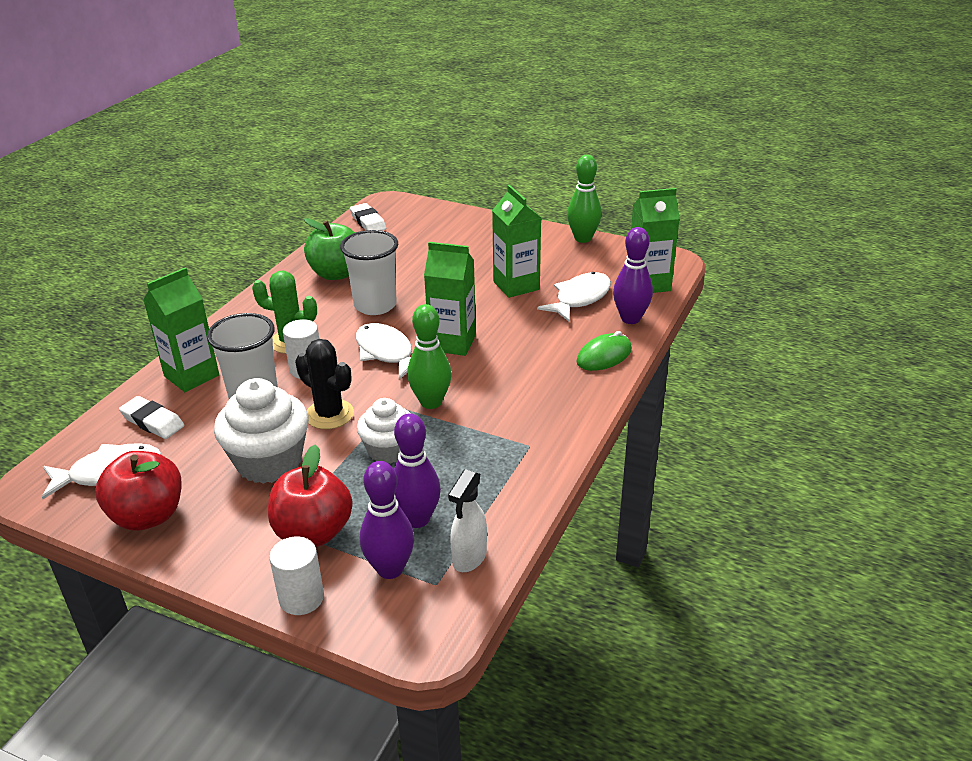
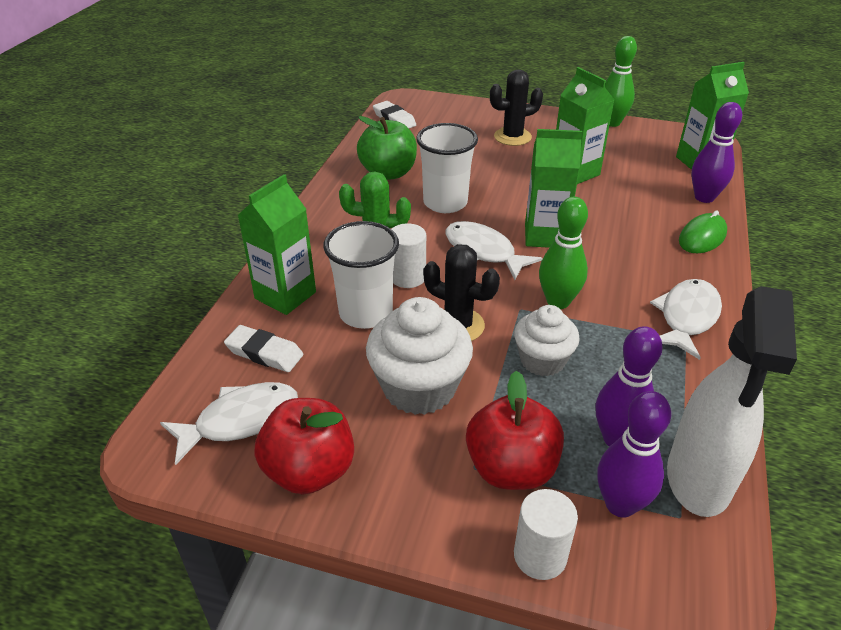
camera: 10 degrees left, 5 degrees up
(469, 558) = (699, 480): white spray bottle -> white spray bottle, size x1.88
(474, 246) = (512, 137): none -> black cactus
(580, 298) = (643, 181): white fish -> white fish (686, 317)

